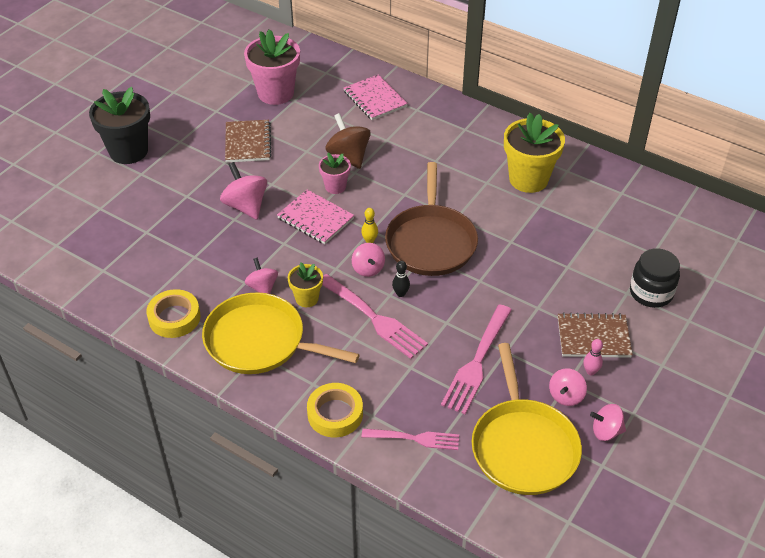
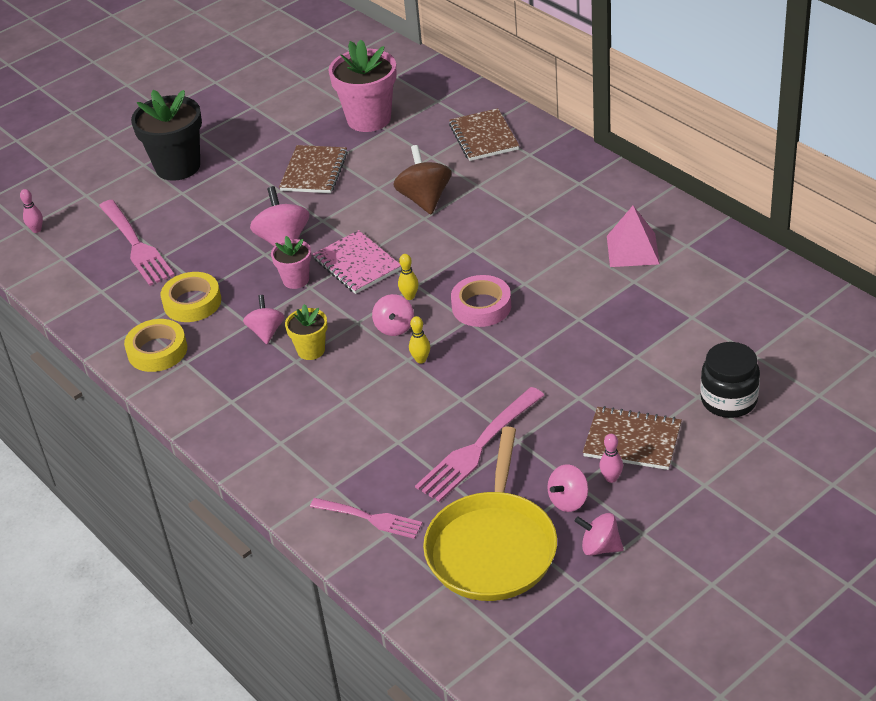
camera: 20 degrees right, 5 degrees down
(22, 222) = (36, 230): none -> pink bowling pin
(260, 341) = (240, 389): yellow pan -> none
(335, 186) = (395, 231): pink flower pot -> pink flower pot (296, 280)
(335, 414) = (291, 478): yellow tape -> yellow tape (192, 302)
(373, 318) = (377, 381): pink fork -> pink fork (135, 245)
(375, 99) = (483, 137): pink notebook -> brown notebook
(400, 293) = (421, 359): black bowling pin -> yellow bowling pin
(431, 241) = (481, 306): brown pan -> pink tape
(528, 179) = (632, 249): yellow flower pot -> pink pyramid

